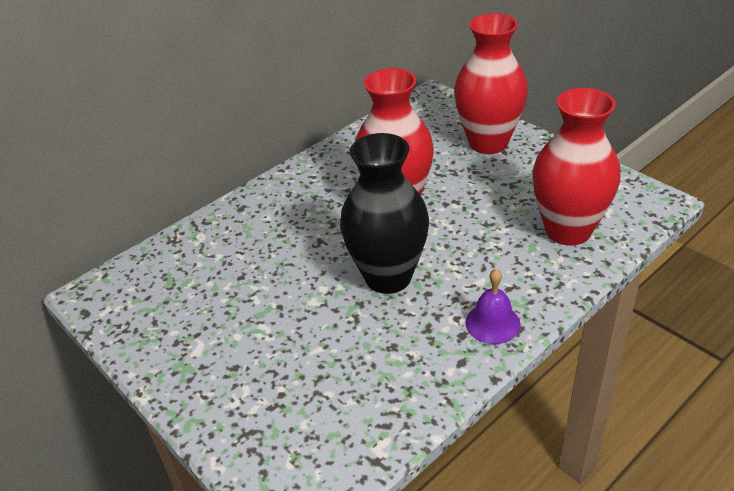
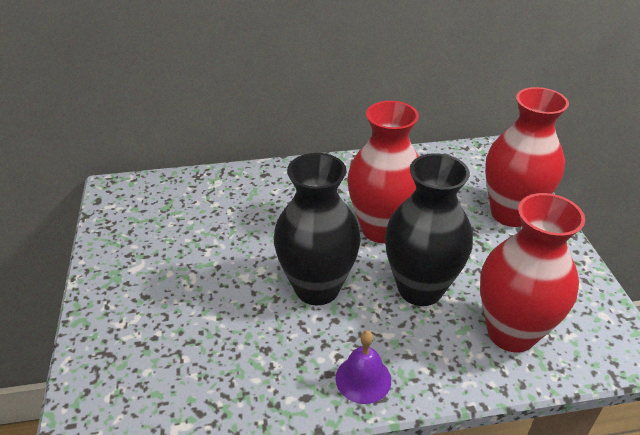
camera: 30 degrees right, 0 degrees up
(472, 234) = (420, 289): none -> black vase

